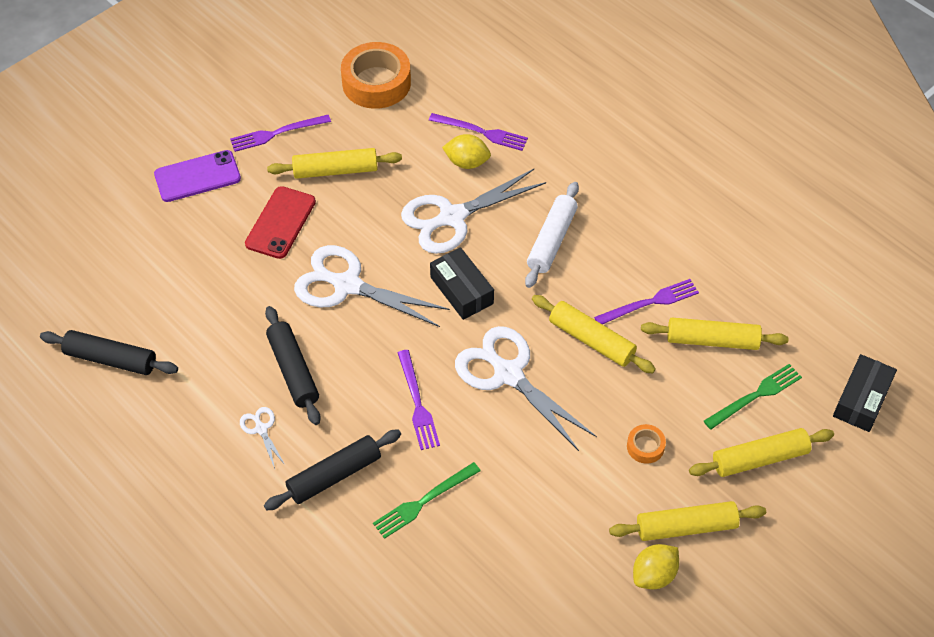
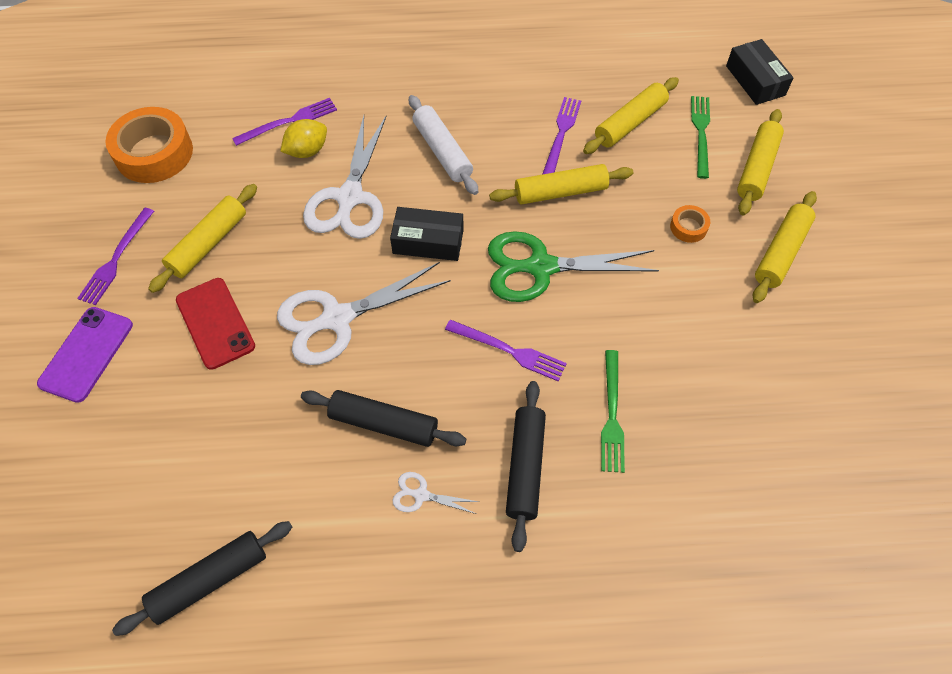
camera: 50 degrees left, 5 degrees up
(508, 374) = (541, 267): white scissors -> green scissors
(654, 575) = (809, 302): yellow lemon -> none

